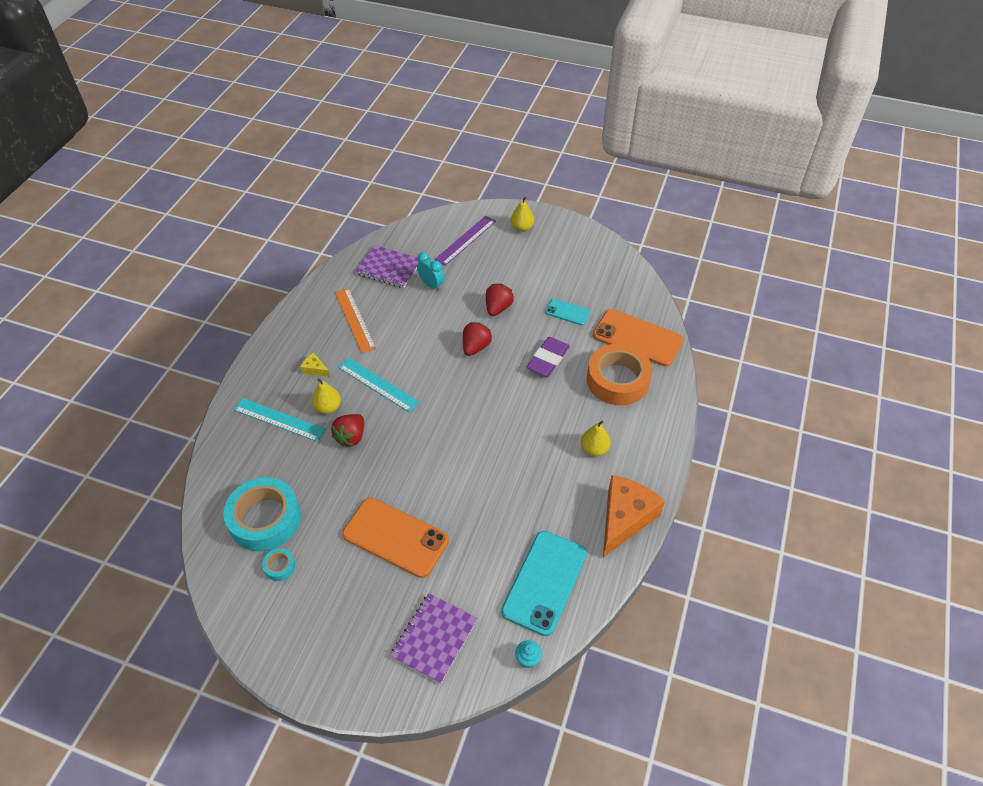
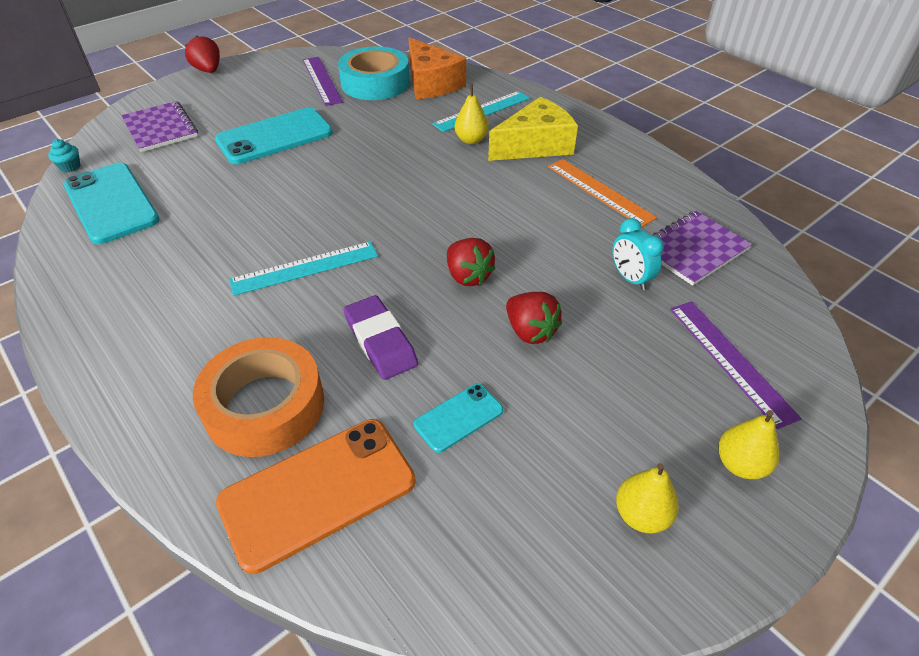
camera: 120 degrees right, 5 degrees down
(280, 566) = (322, 80): turquoise tape -> purple ruler
(315, 369) = (535, 145): yellow cheese -> yellow cheese, size x2.36
(351, 437) = (417, 143): red strawberry -> red strawberry (208, 70)
(354, 319) = (599, 191): orange ruler -> orange ruler turned 45 degrees clockwise
(378, 384) = (474, 179): turquoise ruler -> turquoise ruler (305, 268)
(395, 537) = (275, 137): orange phone -> turquoise phone
(431, 285) = (630, 279): turquoise clock -> turquoise clock turned 75 degrees clockwise
(594, 449) = (193, 315): yellow pear -> yellow pear (641, 515)
(624, 518) = (82, 294): orange cheese -> orange cheese (431, 83)

